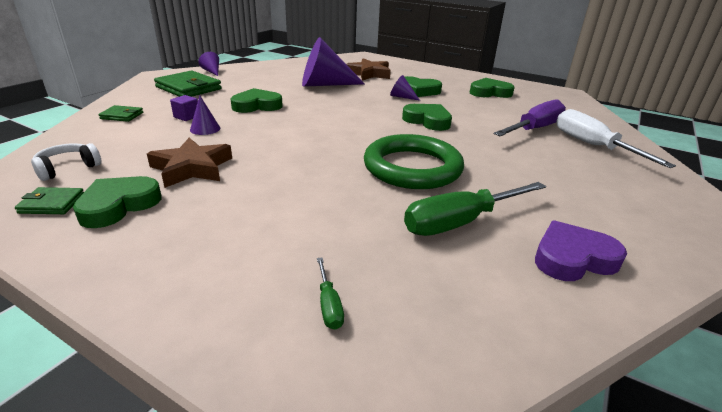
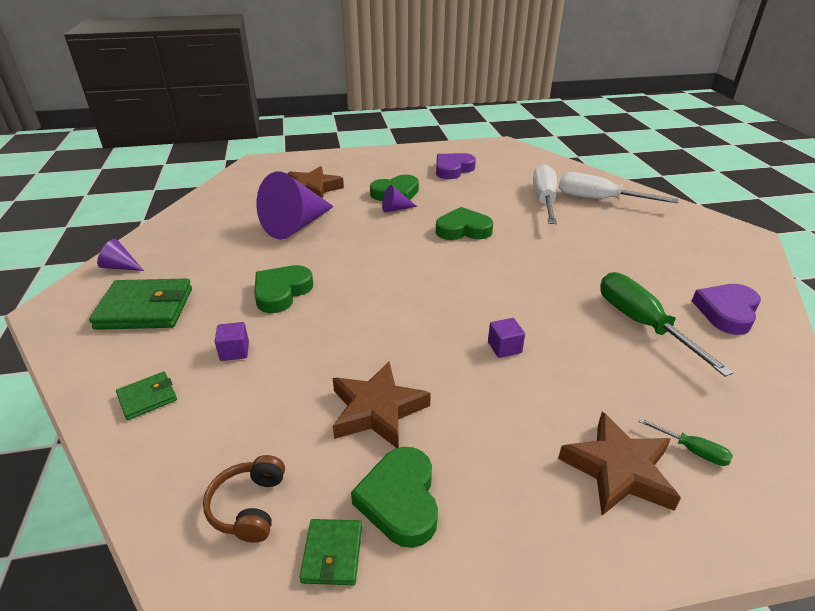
camera: 40 degrees left, 5 degrees up
(52, 204) = (332, 554): green wallet -> green wallet turned 45 degrees counterclockwise
(68, 168) = (249, 506): white headphones -> brown headphones
(205, 129) = (290, 355): purple cone -> none
(252, 276) = (618, 470): none -> brown star
(322, 181) = (504, 347): none -> purple cube
(412, 167) = (537, 291): green ring -> none
(460, 222) = (642, 324): green screwdriver -> green screwdriver turned 135 degrees clockwise
(490, 92) = (453, 169): green heart -> purple heart
(534, 129) = (544, 200): purple screwdriver -> white screwdriver

